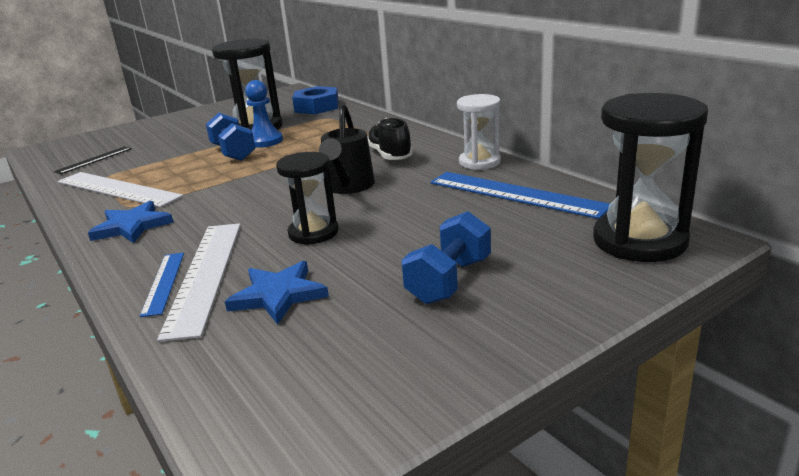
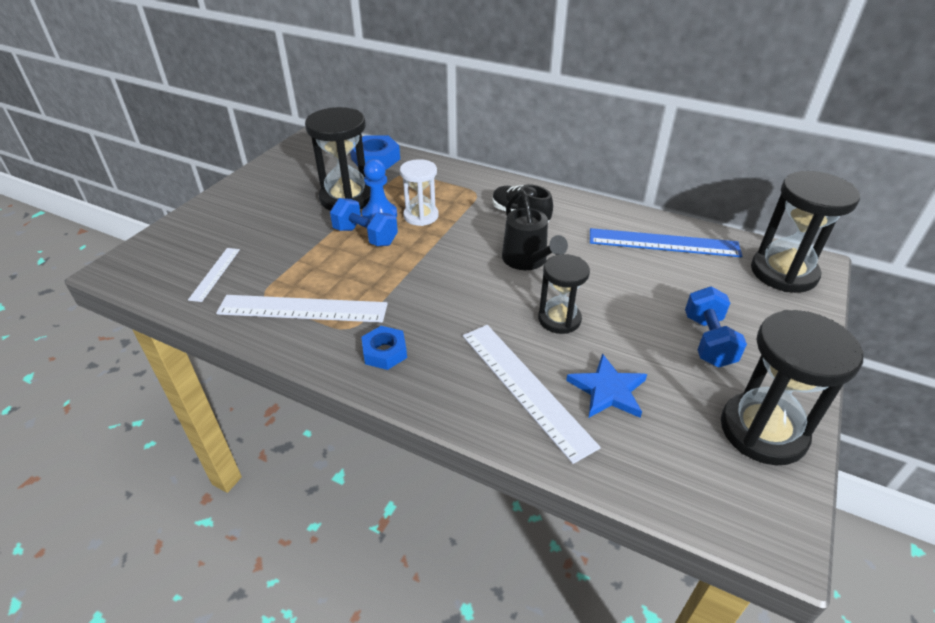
camera: 30 degrees left, 15 degrees up
(94, 160) = (215, 274): black ruler -> white ruler
(132, 226) = (384, 352): blue star -> blue nut
(164, 283) = (500, 406): blue ruler -> none
(399, 373) = (763, 431): none -> black hourglass
(479, 162) = (601, 212): white hourglass -> white hourglass (421, 216)

